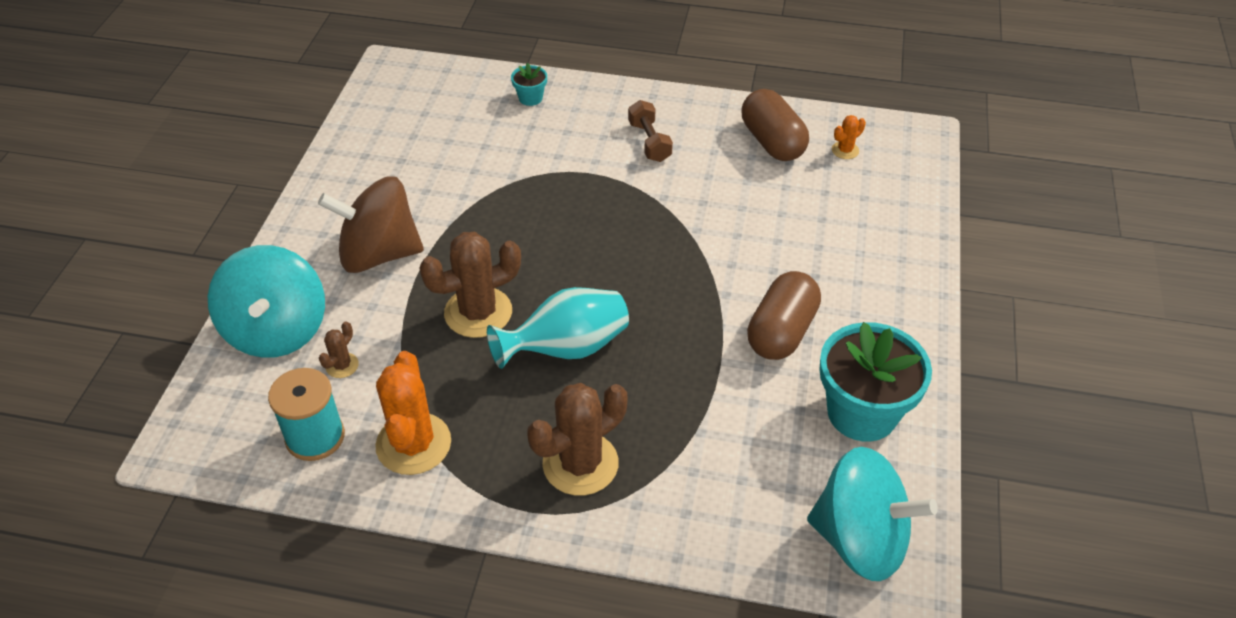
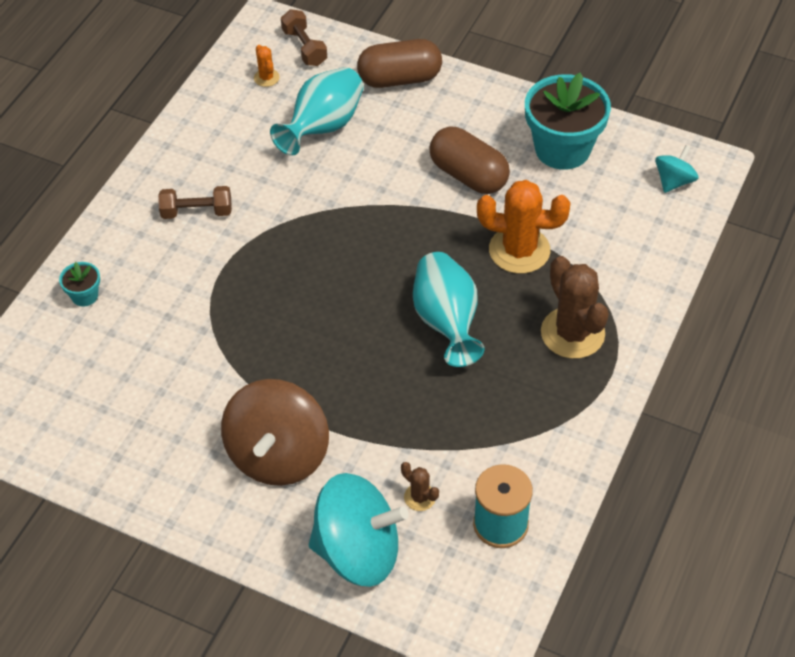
camera: 75 degrees left, 5 degrees up
(413, 444) = (526, 448): orange cactus -> orange cactus (519, 250)
(478, 312) = (384, 381): brown cactus -> none
(772, 142) = (234, 123): brown capsule -> brown capsule (399, 79)
(797, 204) = (323, 127): none -> turquoise vase
(860, 539) = (674, 181): turquoise spinning top -> turquoise spinning top, size x0.49
(903, 168) = (304, 47): none -> brown dumbbell

